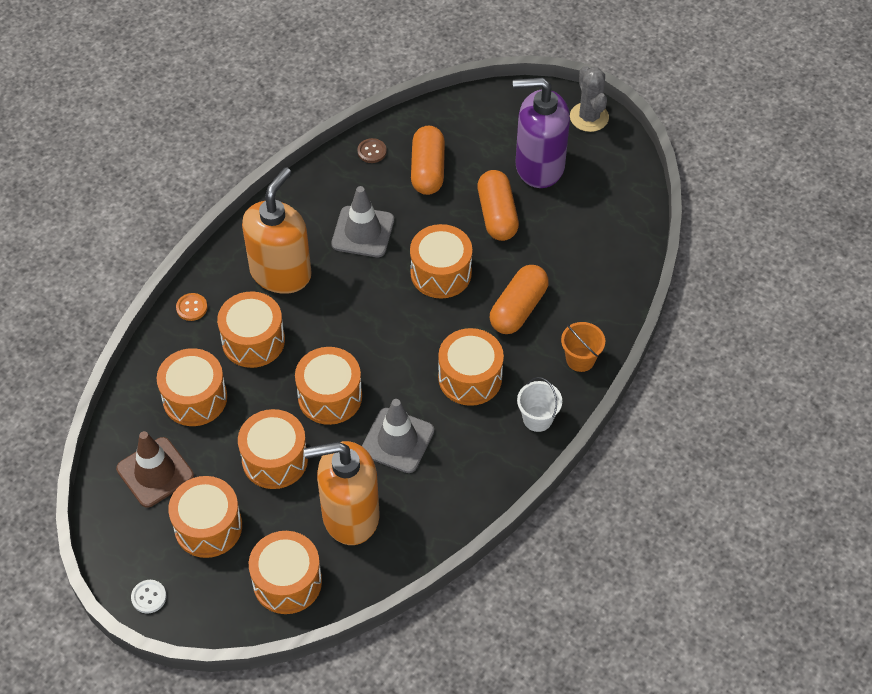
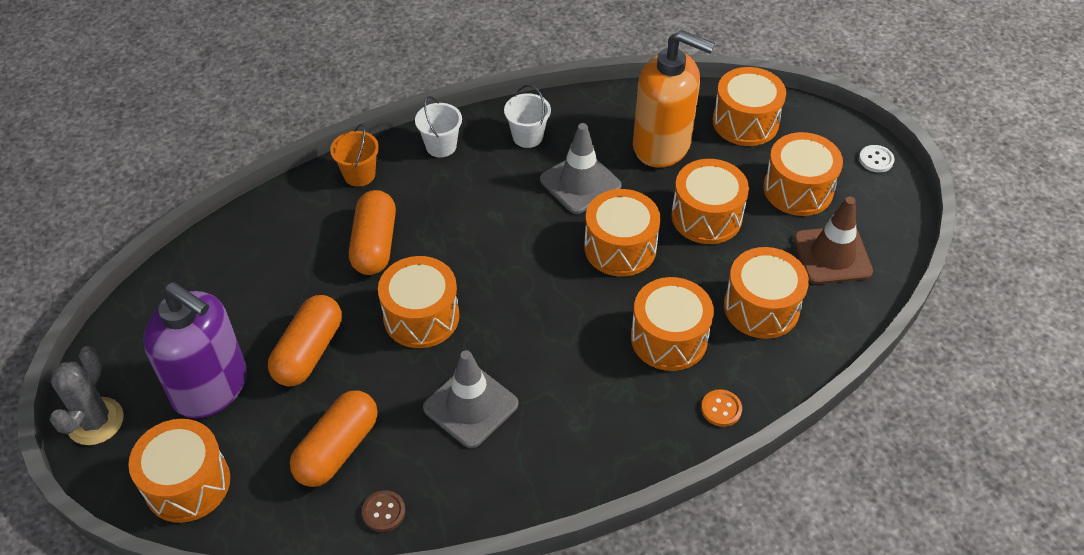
camera: 150 degrees left, 5 degrees down
(281, 272) = (595, 402): orange soap dispenser -> none
(470, 378) = (473, 204): orange drum -> orange drum (187, 483)
(472, 465) = (527, 136): none -> white bucket
(518, 309) = (375, 244): orange capsule -> orange capsule turned 60 degrees counterclockwise

